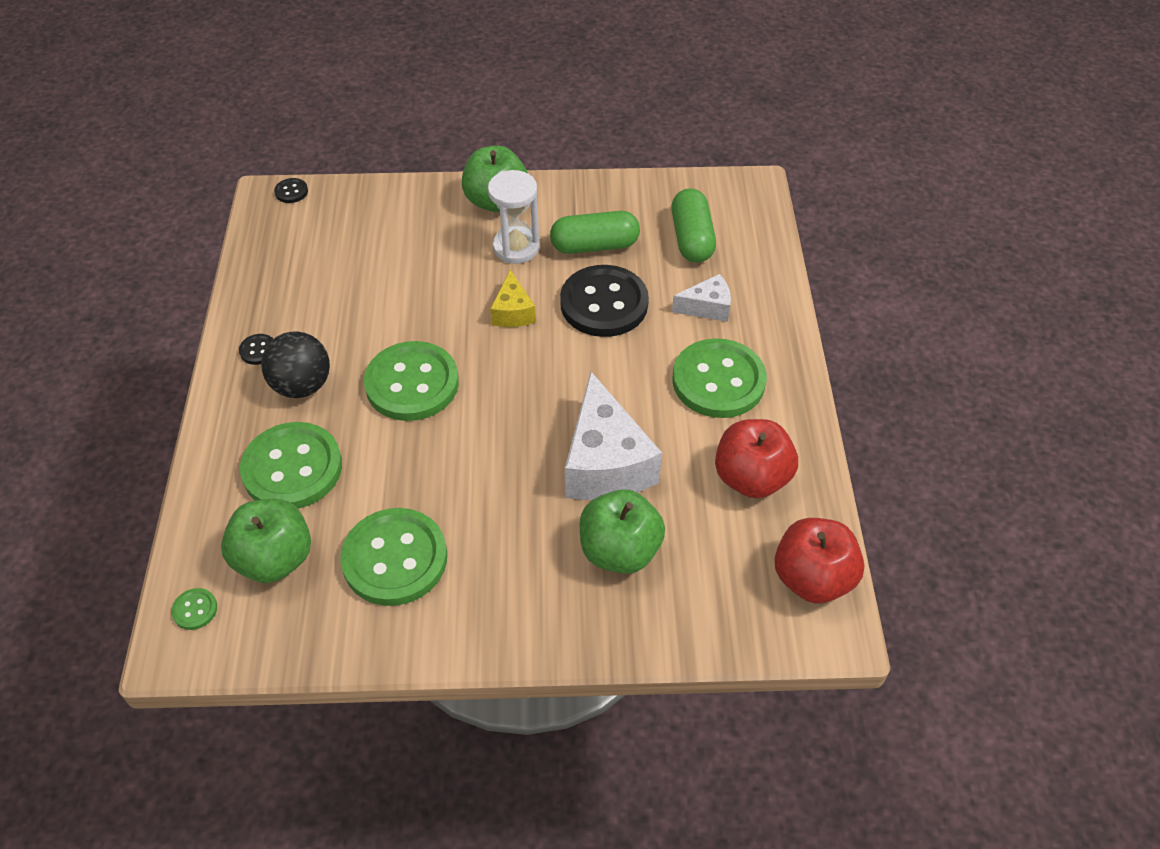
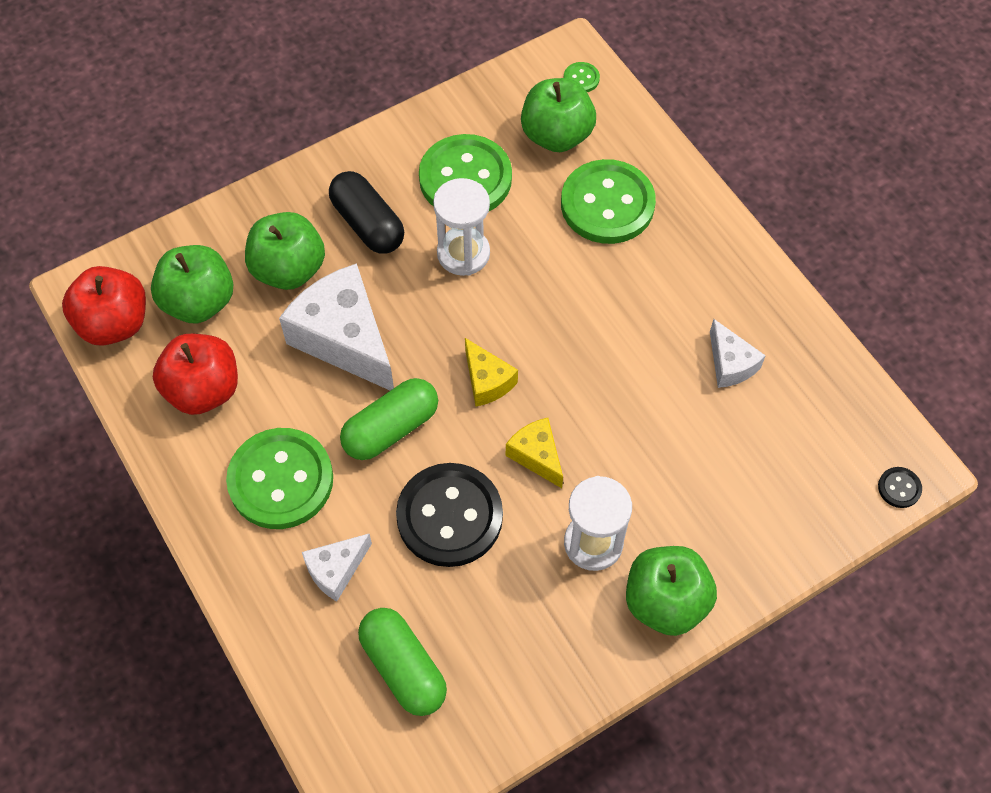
camera: 150 degrees right, 10 degrees up
(258, 350) = (740, 289): black button -> none
(302, 385) = (668, 276): black ball -> none
(320, 305) = (730, 364): none -> white cheese
(412, 383) = (572, 327): green button -> none
(452, 487) = (463, 253): none -> white hourglass
(510, 376) = (487, 381): none -> yellow cheese
(518, 559) = (368, 224): none -> black capsule
(594, 245) = (509, 594): green capsule -> green capsule (391, 428)
(721, 560) = (199, 302): none -> green apple

